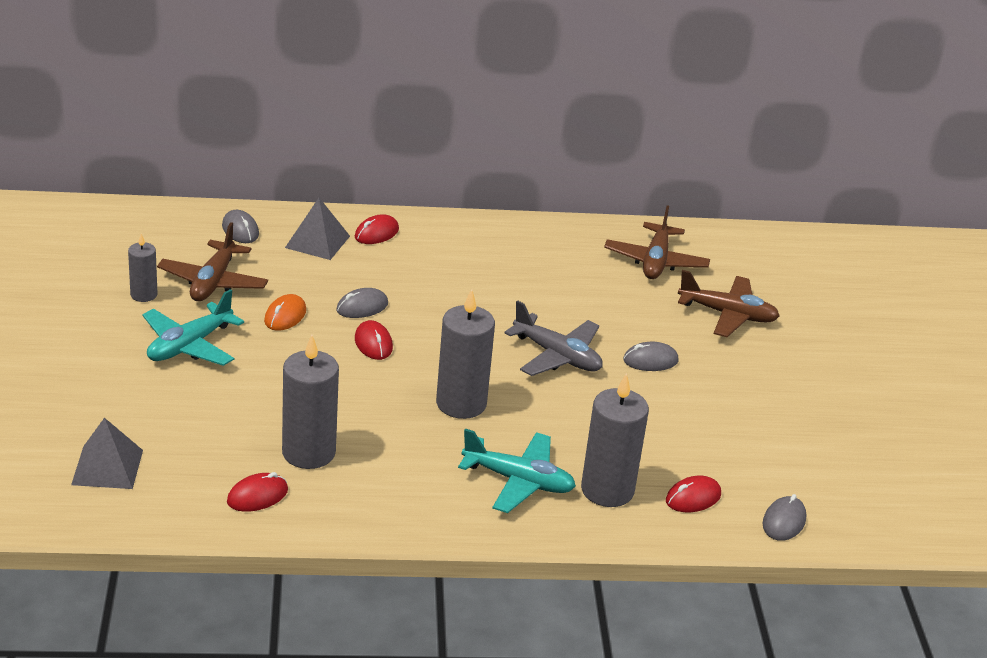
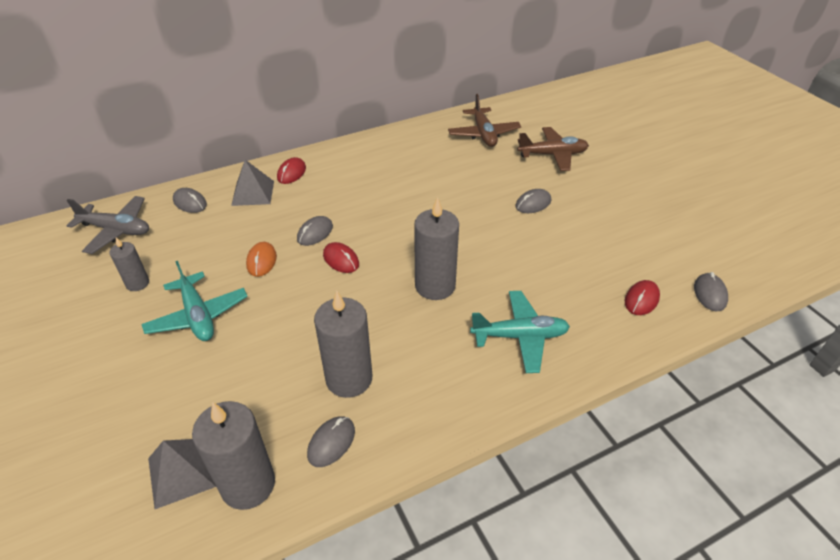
camera: 20 degrees left, 10 degrees up
(189, 345) = (198, 316): turquoise plane -> turquoise plane turned 45 degrees counterclockwise
(213, 282) = (190, 252): brown plane -> none
(257, 496) = (331, 442): red mouse -> grey mouse
(557, 356) = (473, 222): grey plane -> grey plane (116, 230)
(607, 490) = (583, 318): grey candle -> grey candle (248, 484)

